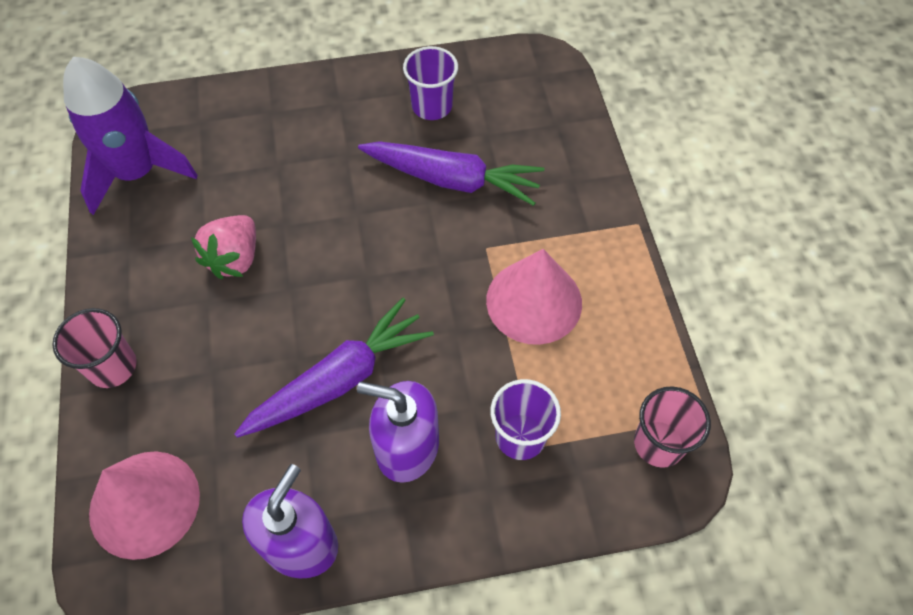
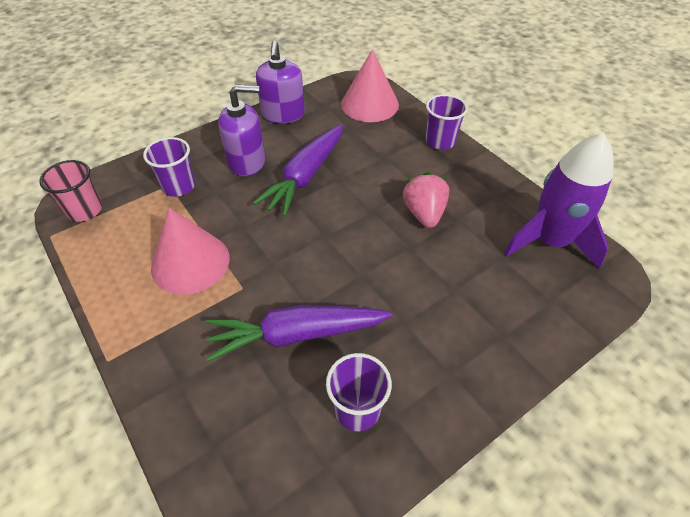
camera: 155 degrees right, 10 degrees down
(112, 367) = (440, 141): pink cup -> purple cup

